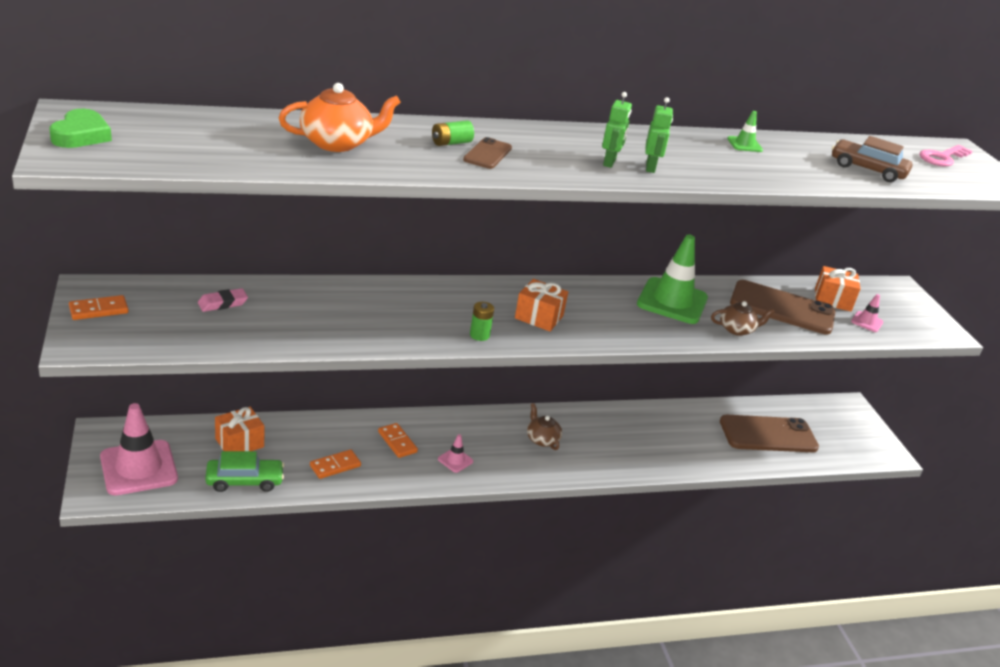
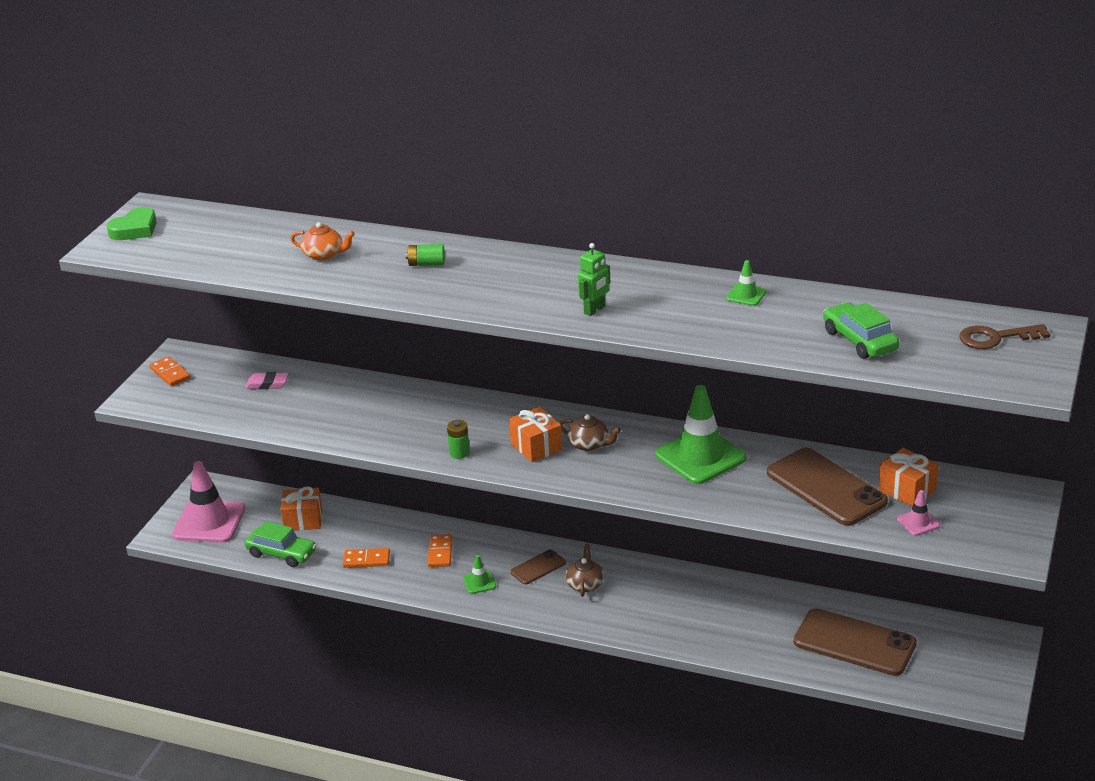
camera: 40 degrees right, 0 degrees up
(99, 310) = (170, 373): orange domino -> orange domino turned 45 degrees clockwise
(337, 143) = (324, 255): orange teapot -> orange teapot, size x0.64
(455, 460) = (479, 582): pink traffic cone -> green traffic cone
(487, 154) = (446, 278): brown phone -> brown phone (538, 567)
(609, 162) = (558, 300): green robot -> none
(737, 329) = (739, 499): brown teapot -> brown teapot (589, 444)
(867, 169) = (860, 340): brown car -> green car
(942, 158) = (996, 338): pink key -> brown key

